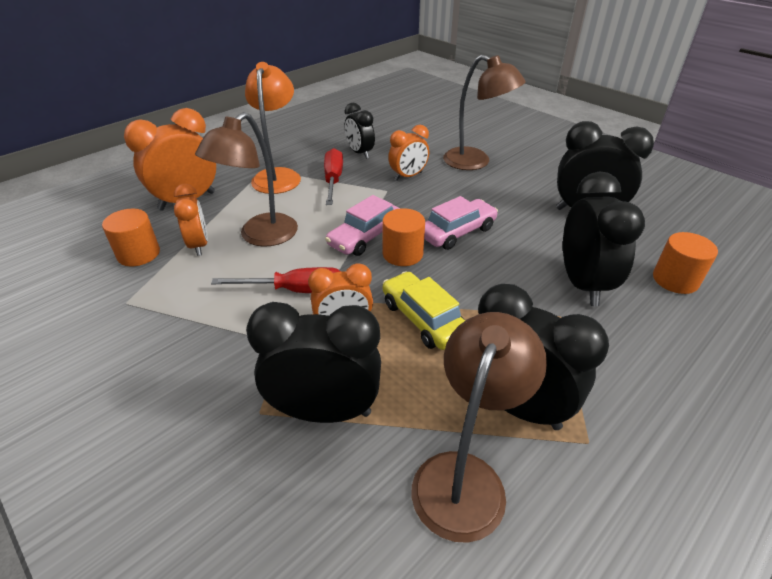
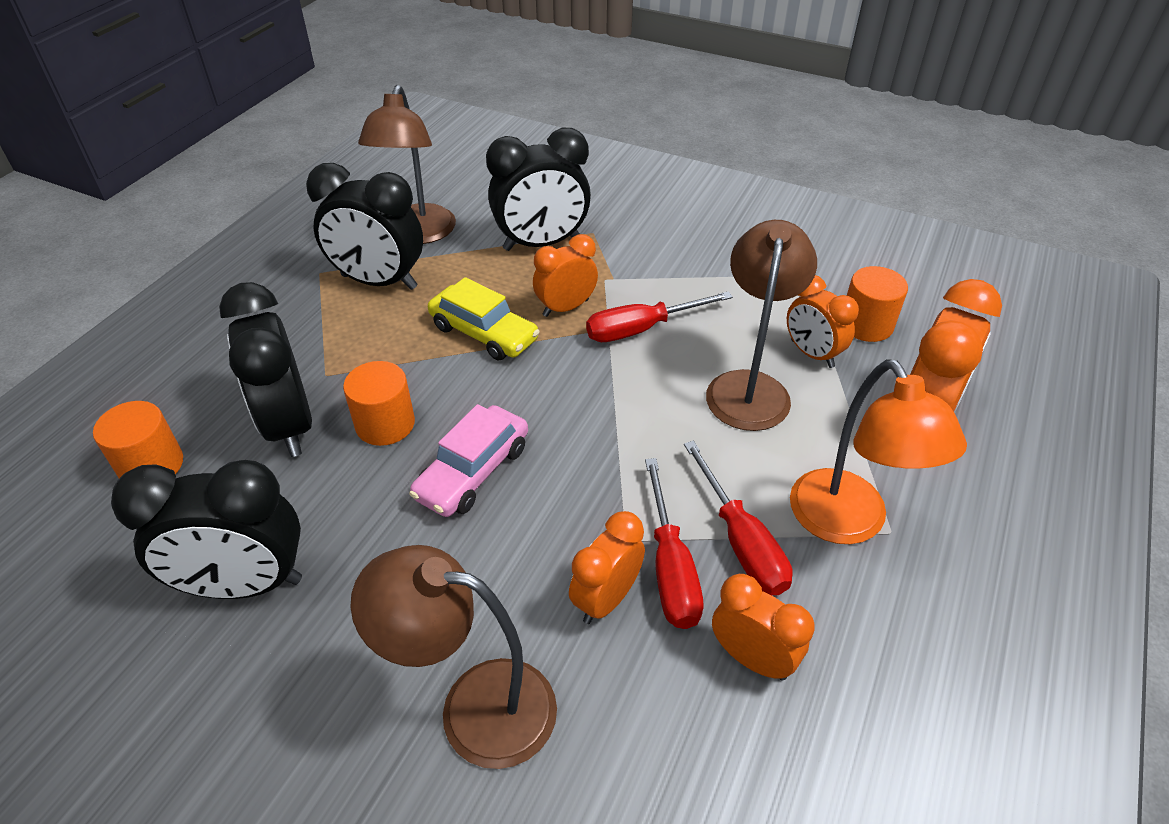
camera: 160 degrees right, 5 degrees up
(360, 153) = (752, 658): black clock -> orange clock
(365, 237) = (606, 425): pink car -> none
(372, 179) = (670, 567): none -> red screwdriver
(402, 254) = (540, 410): orange cylinder -> orange cylinder (385, 424)

